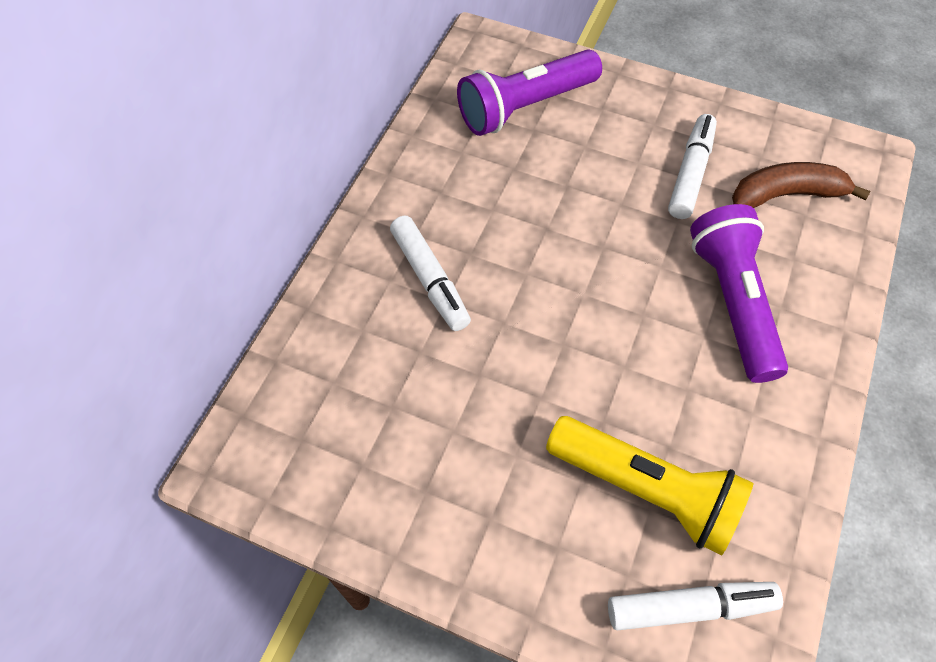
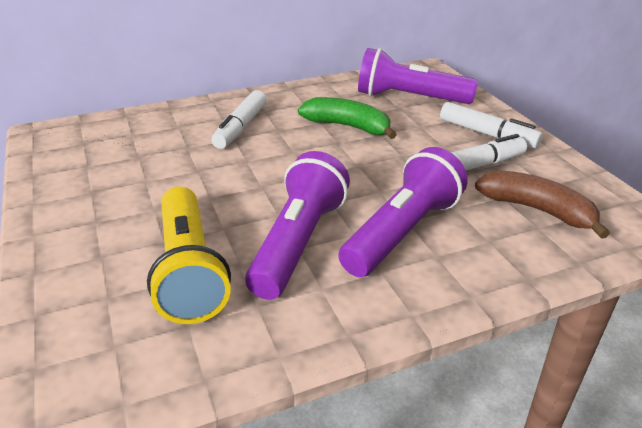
camera: 45 degrees right, 25 degrees down
(527, 197) = (348, 126): none -> green banana
(680, 383) = (299, 242): none -> purple flashlight
(689, 607) = (108, 339): white marker -> white marker (487, 134)

